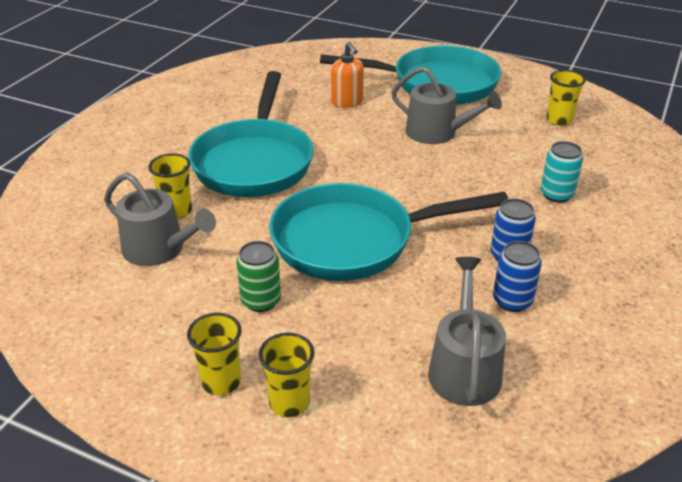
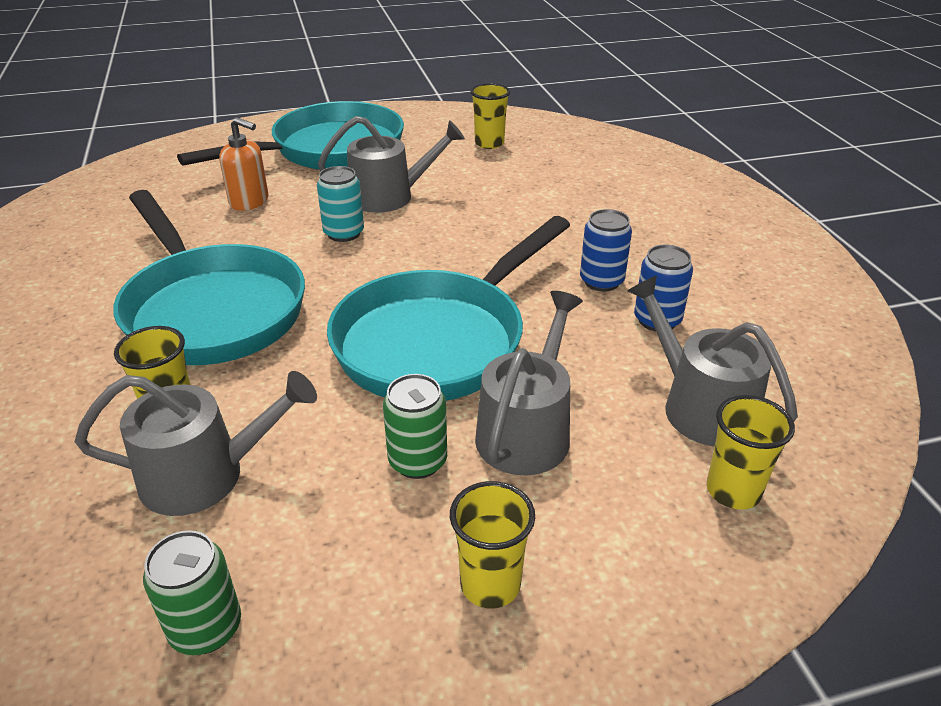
camera: 40 degrees left, 0 degrees up
(88, 319) = (206, 628): none -> green can
(289, 403) = (594, 554): yellow cup -> yellow cup (733, 491)
(338, 319) = (527, 430): none -> grey watering can
(556, 194) = (570, 208): turquoise can -> turquoise can (344, 233)

